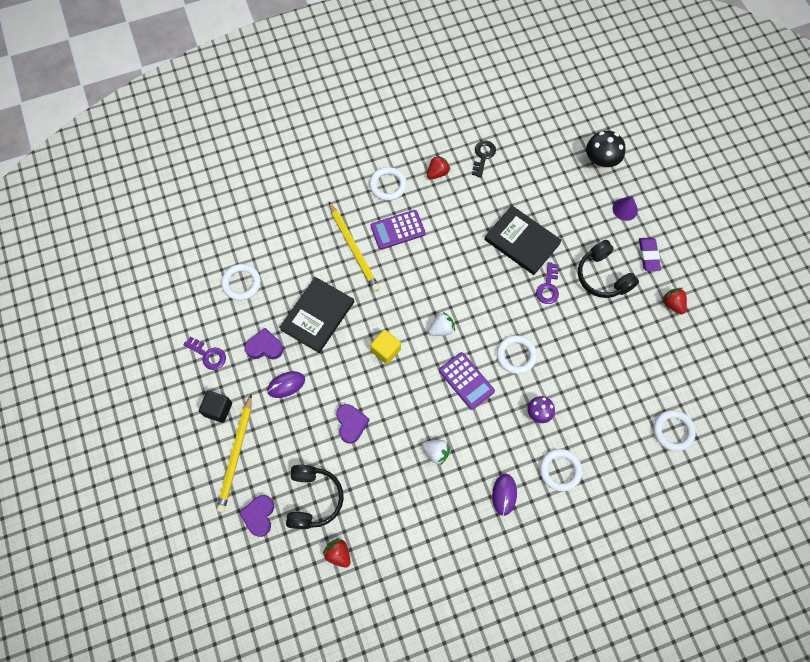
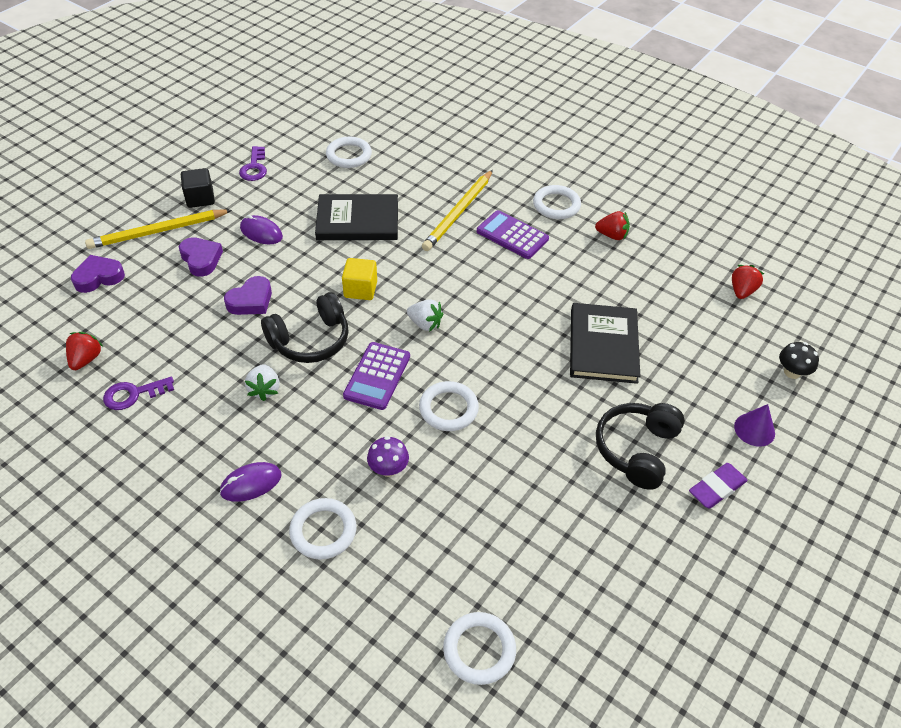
camera: 55 degrees right, 20 degrees down
(265, 347) = (292, 200): purple heart -> purple heart (201, 259)
(313, 499) = (142, 310): black headphones -> black headphones (310, 340)
(483, 156) = (673, 262): black key -> none
(548, 287) = (568, 399): purple key -> purple key (133, 394)
(601, 161) = (792, 372): black mushroom -> black mushroom, size x0.63
(672, 304) = (674, 553): red strawberry -> red strawberry (742, 291)

